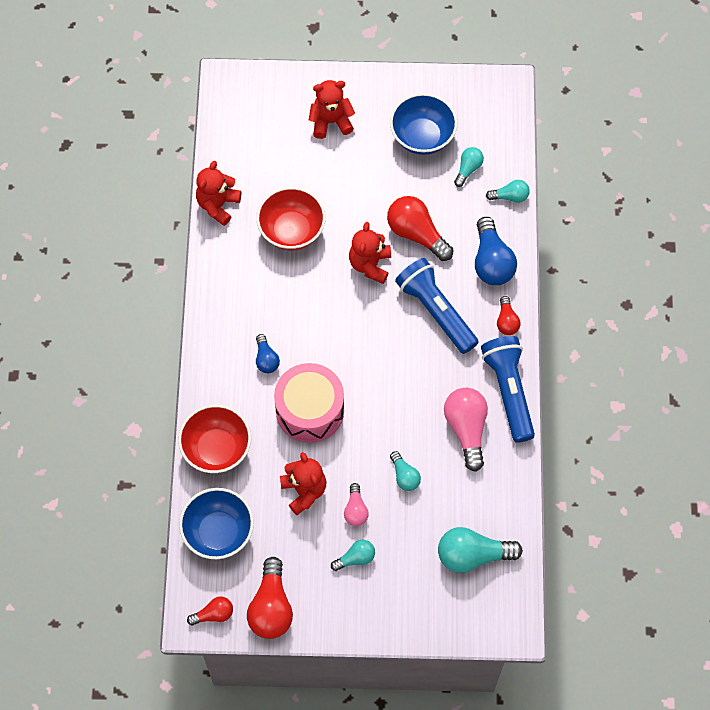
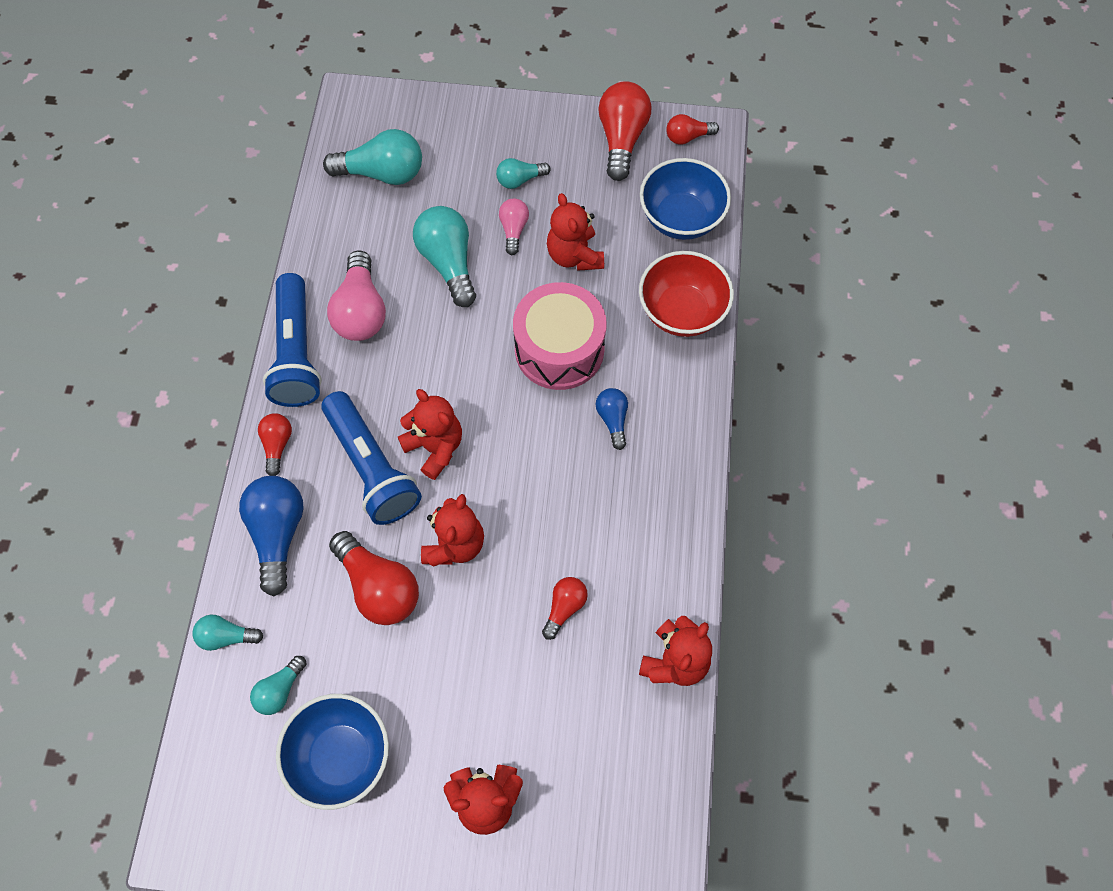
camera: 175 degrees left, 0 degrees up
(292, 231) = (564, 607): red bowl -> red light bulb
(393, 329) = (435, 447): none -> red teddy bear
(404, 476) = (448, 263): turquoise light bulb -> turquoise light bulb, size x1.81

